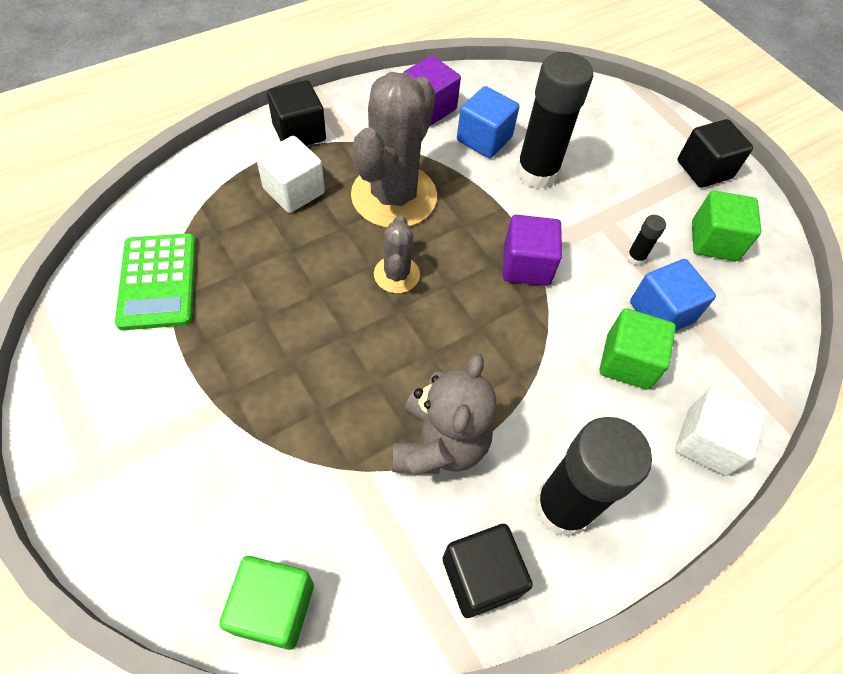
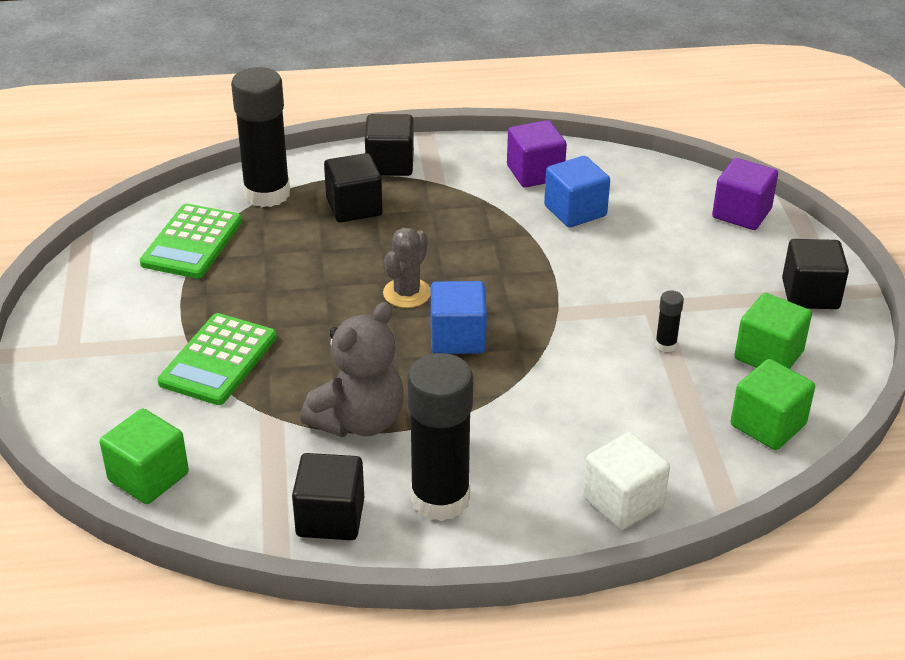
camera: 30 degrees right, 20 degrees down
(264, 421) = (218, 360): none -> green calculator
(294, 191) = (354, 207): white cube -> black cube
(394, 196) = (447, 234): grey cactus -> none
(526, 265) = (542, 320): purple cube -> purple cube (741, 213)
(537, 172) = (611, 251): black glue stick -> black glue stick (267, 194)
(627, 361) = (589, 420): green cube -> green cube (768, 425)
(661, 312) = (658, 394): blue cube -> blue cube (457, 338)

